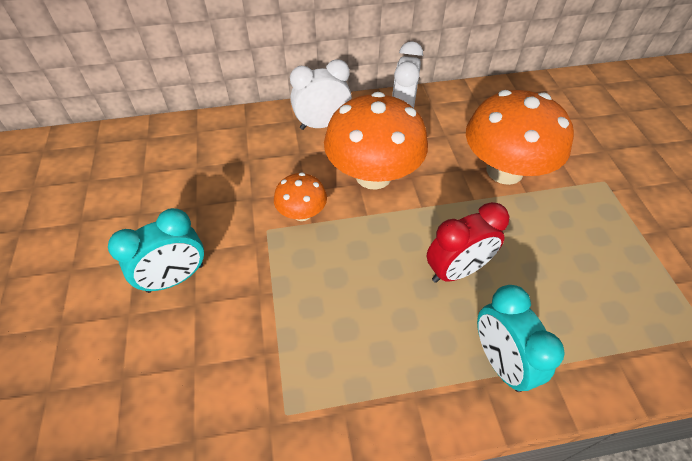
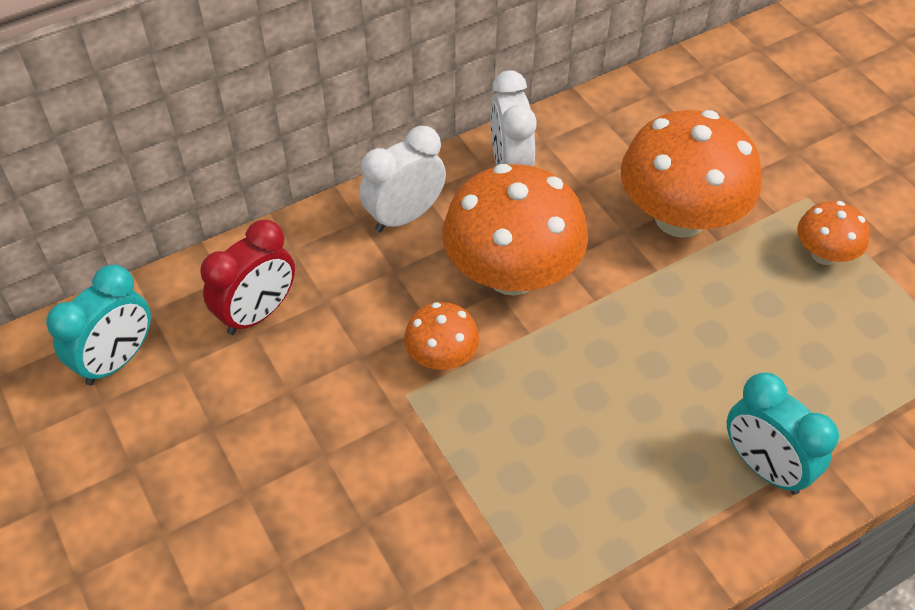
camera: 20 degrees left, 0 degrees up
(175, 278) = (318, 498): turquoise clock -> turquoise clock (117, 360)
(457, 271) = (673, 373): red clock -> red clock (258, 313)
(604, 222) = (824, 254): none -> orange mushroom

